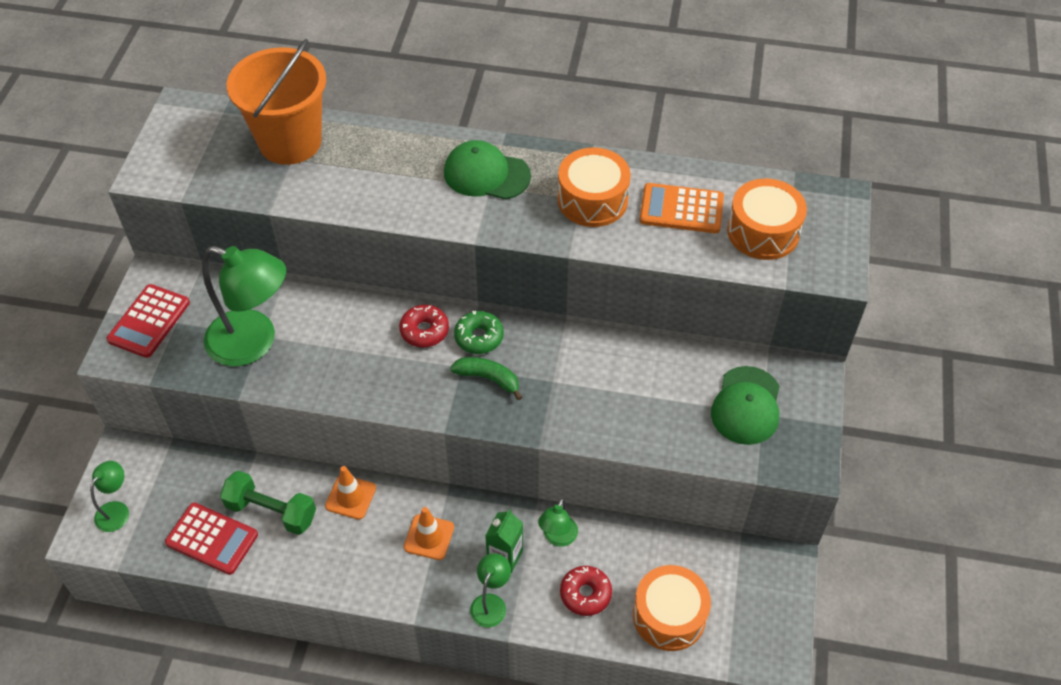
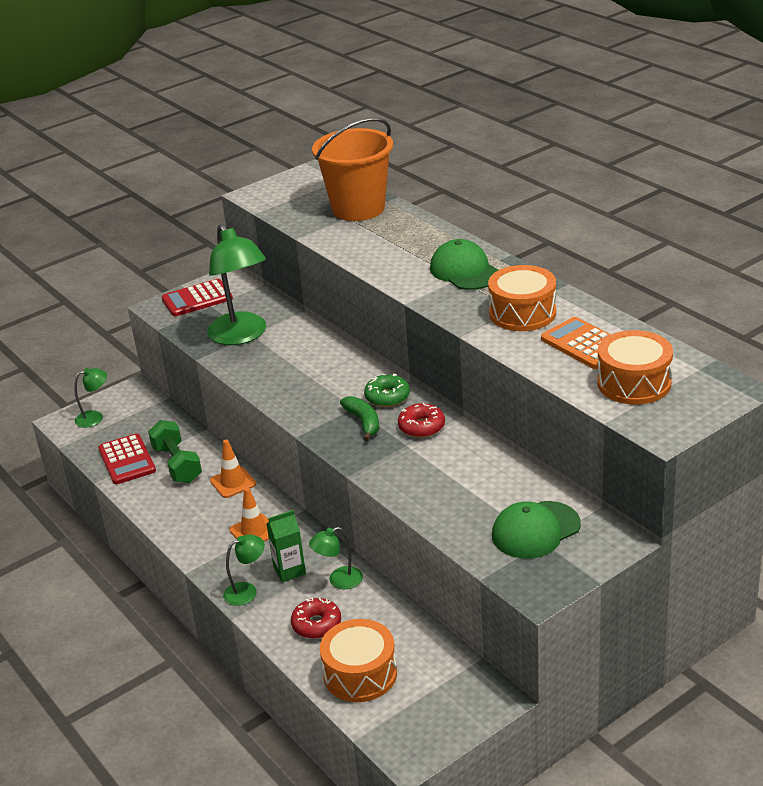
camera: 45 degrees right, 20 degrees down
(424, 331) = (355, 377): red donut -> red donut (421, 427)

